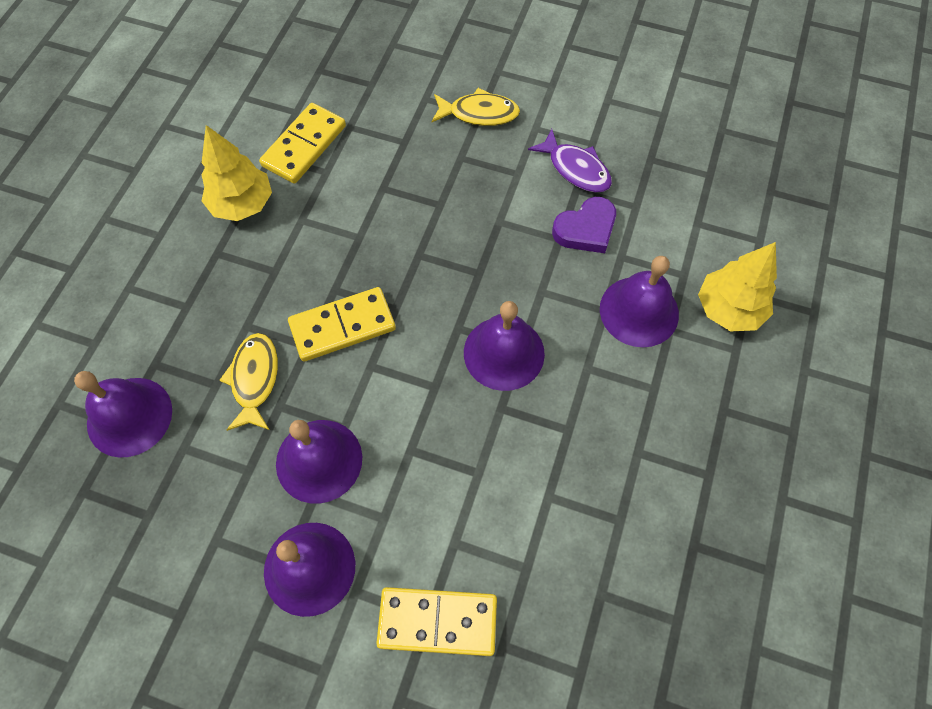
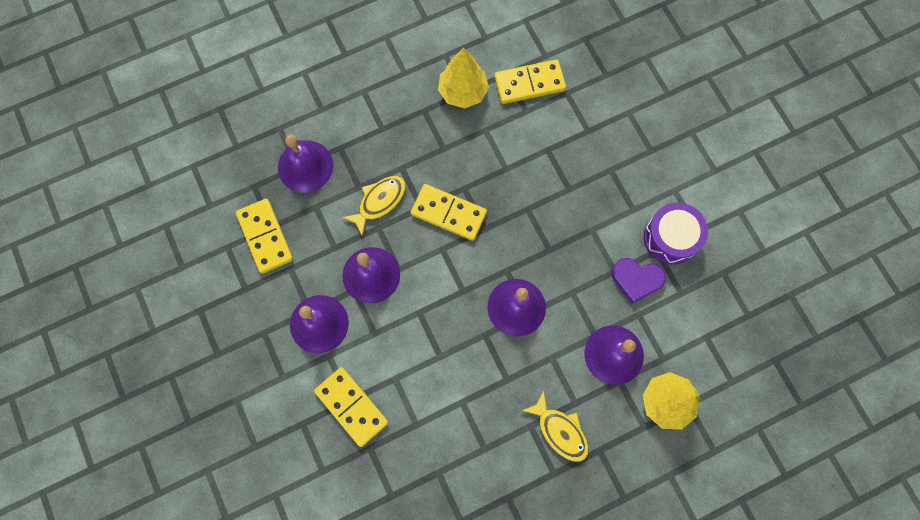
camera: 45 degrees right, 10 degrees up
(150, 534) = (265, 237): none -> yellow domino
(479, 113) = (650, 150): yellow fish -> yellow fish (560, 431)
(576, 169) = (670, 238): purple fish -> purple drum

